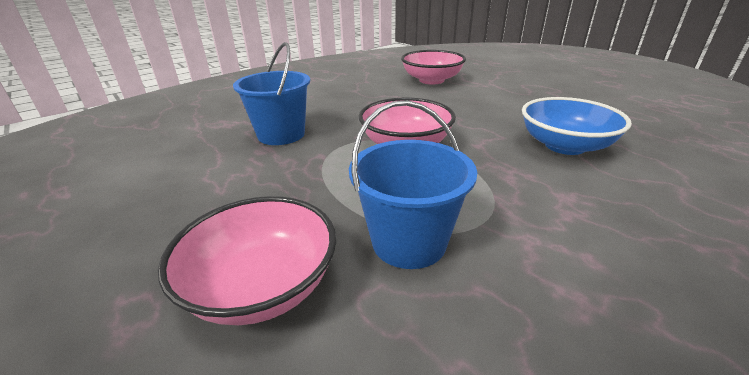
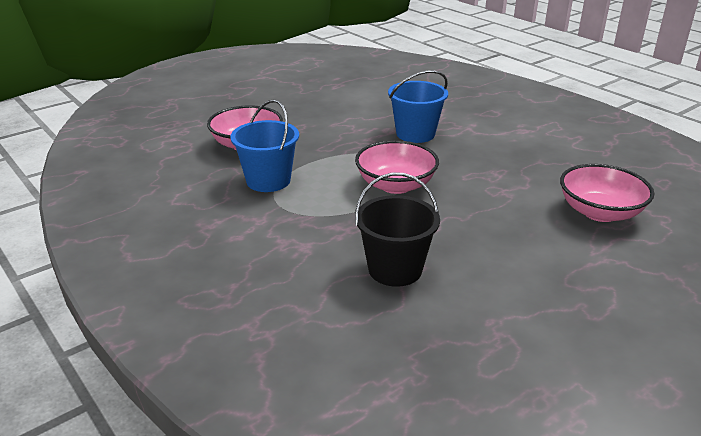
camera: 90 degrees right, 0 degrees up
(565, 146) = (395, 269): blue bowl -> black bucket

